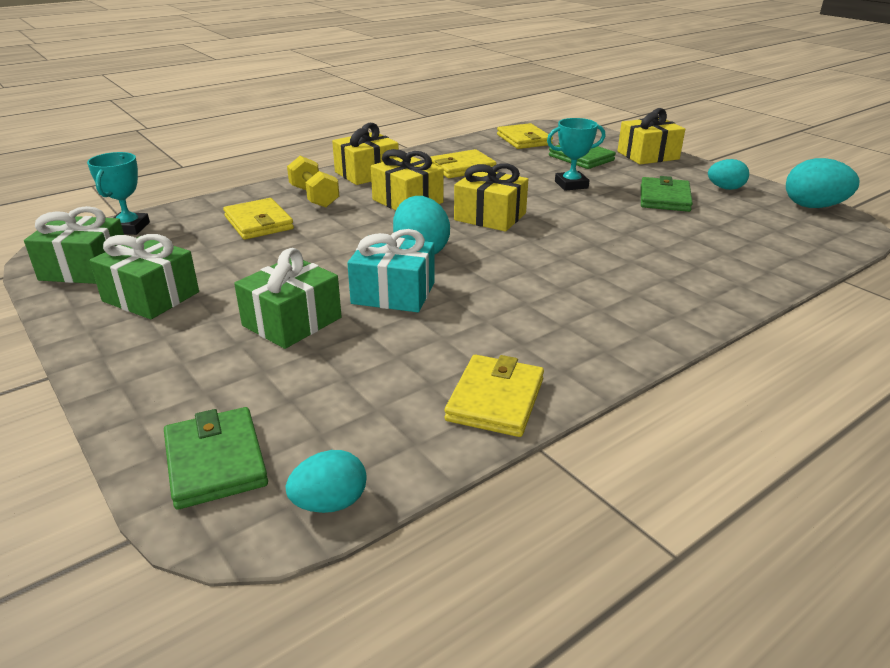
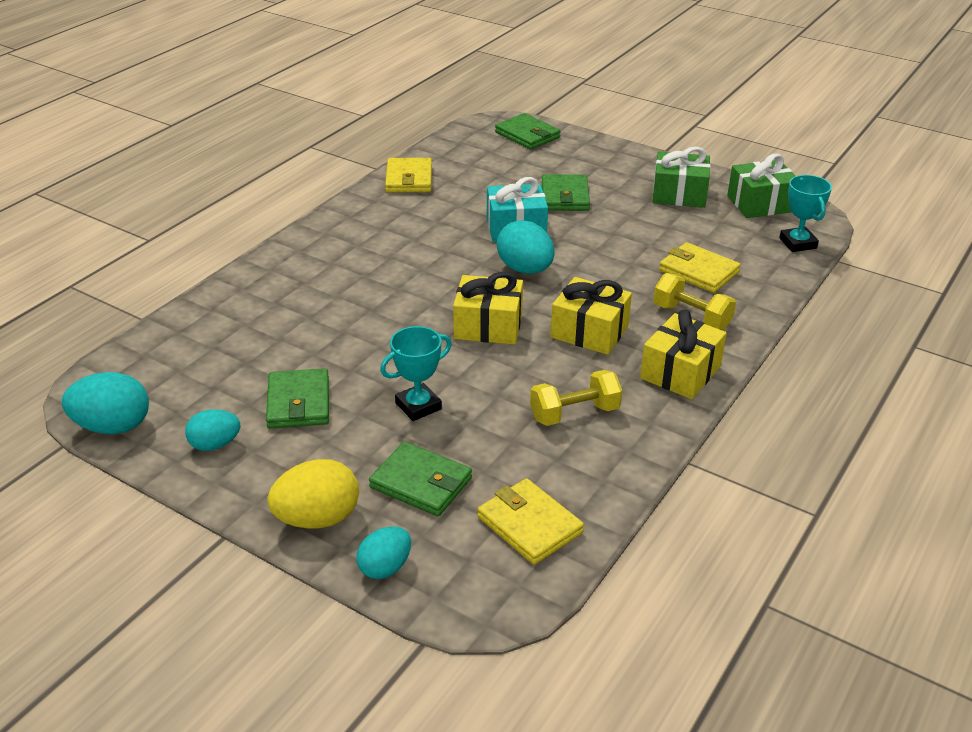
camera: 160 degrees right, 5 degrees up
(292, 322) = (565, 196): green gift -> green wallet
(330, 503) = (463, 132): turquoise egg -> turquoise egg (385, 567)
(462, 168) = (574, 413): yellow wallet -> yellow dumbbell
(648, 155) = (317, 519): yellow gift -> yellow egg

